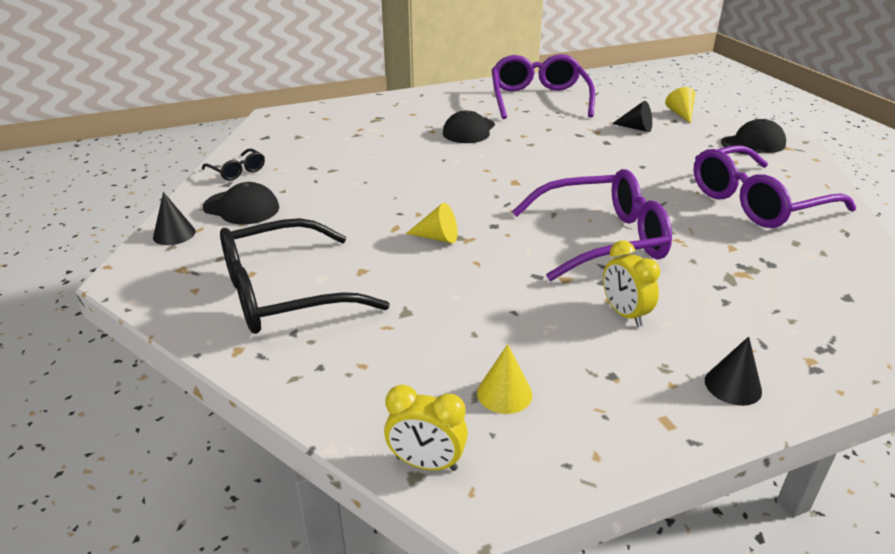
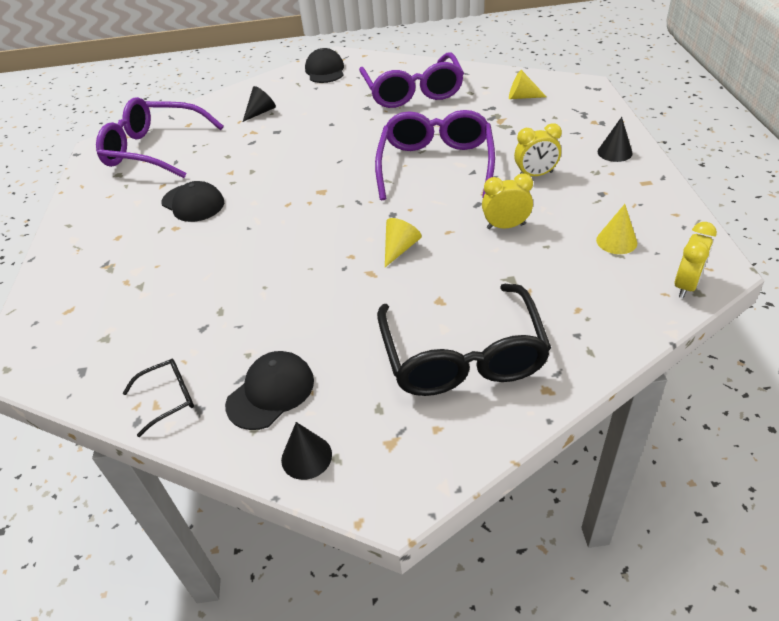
camera: 70 degrees left, 10 degrees up
(502, 300) = (505, 226): none -> yellow clock
(680, 114) = (250, 86): yellow cone -> yellow cone (522, 97)

